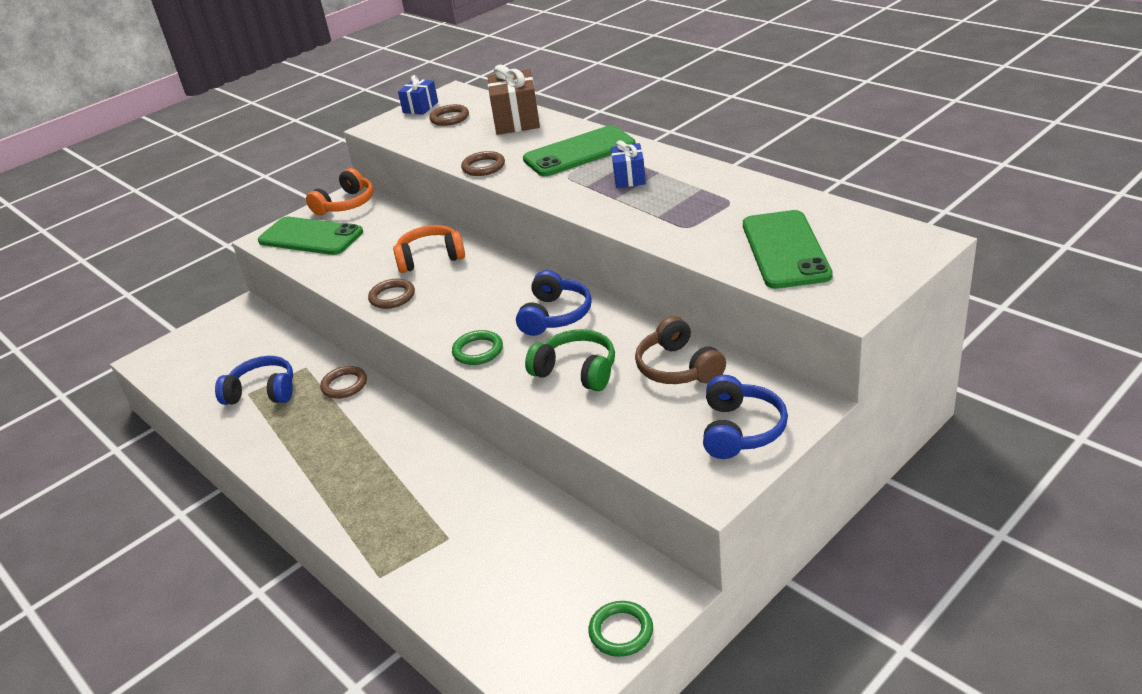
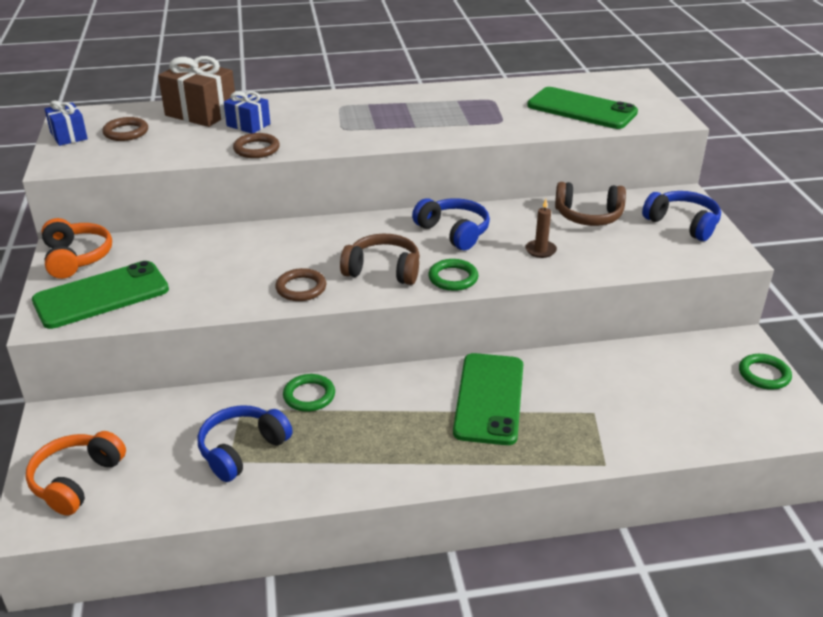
camera: 60 degrees left, 0 degrees up
(344, 385) = (309, 396): brown ring -> green ring
(430, 258) = (269, 250): orange headphones -> orange headphones (76, 480)
(454, 315) = (383, 270): none -> brown headphones
(576, 371) = (540, 250): green headphones -> brown candle
(579, 152) = (314, 112): green phone -> green phone (489, 398)
(629, 178) = (393, 112): blue gift -> blue gift (248, 125)

